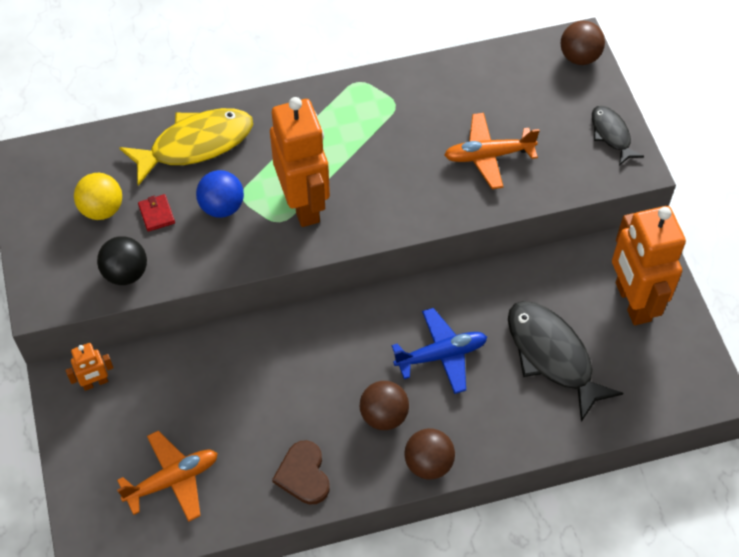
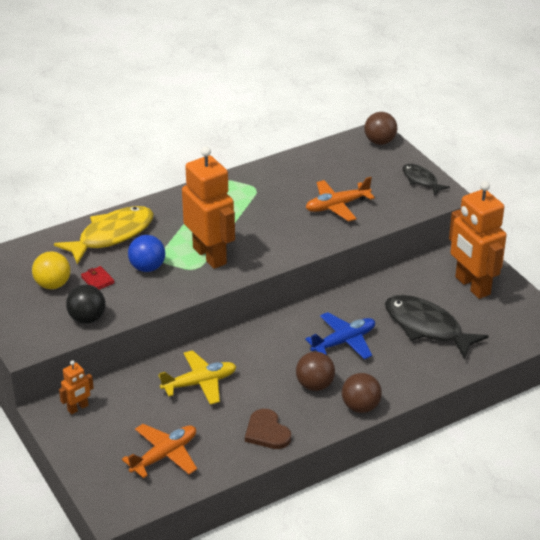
camera: 15 degrees left, 20 degrees down
(247, 379) = (200, 383): none -> yellow plane

